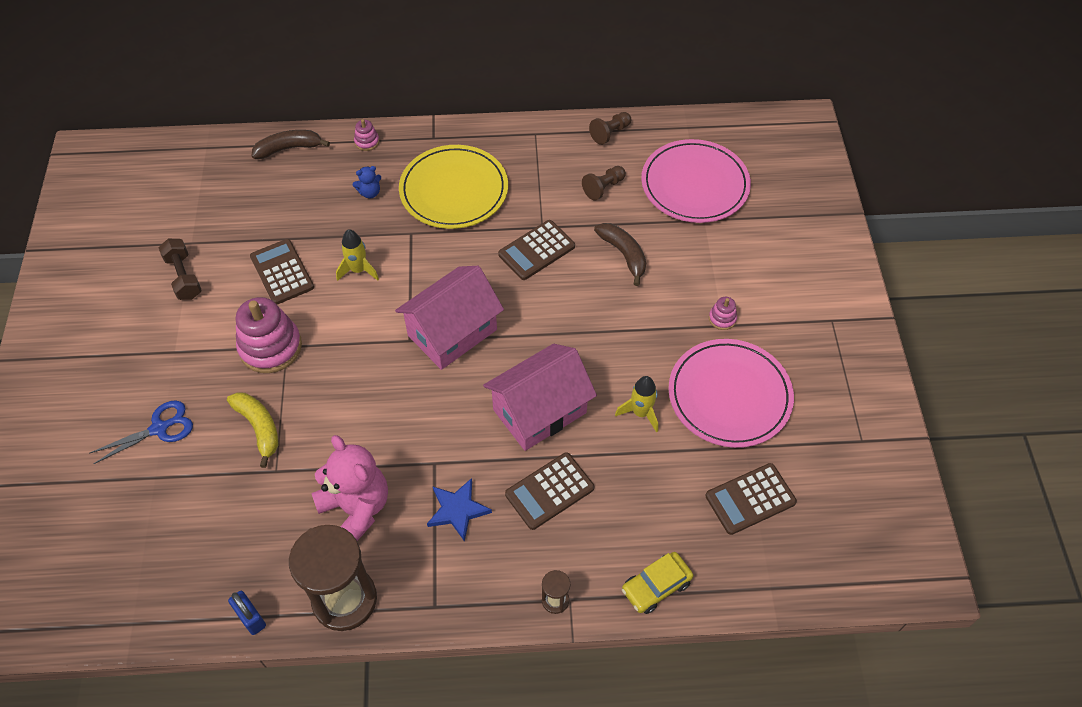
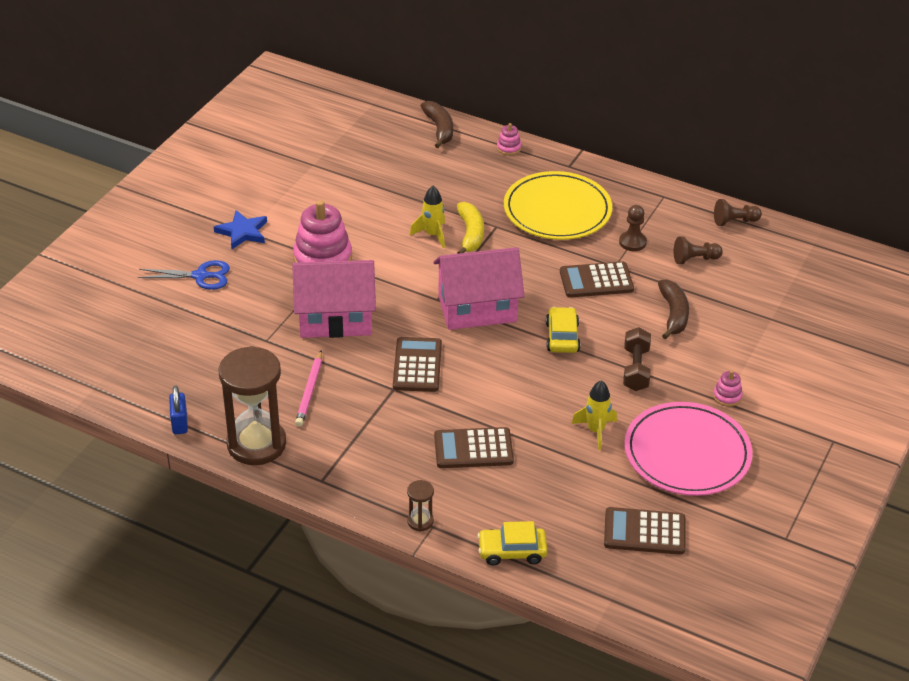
camera: 30 degrees right, 15 degrees down
(184, 277) = (290, 185): brown dumbbell -> brown dumbbell (636, 369)
(259, 428) = (274, 307): yellow banana -> yellow banana (470, 234)
(282, 272) = (369, 212): brown calculator -> brown calculator (417, 365)
(289, 148) = (439, 129): brown banana -> brown banana turned 60 degrees clockwise
(356, 508) = (309, 391): pink teddy bear -> pink pencil
(370, 192) = (483, 185): blue teddy bear -> none
(457, 510) = (388, 427): blue star -> blue star (242, 232)
(539, 411) = (508, 392): pink house -> pink house (335, 319)
(540, 194) = (632, 242): none -> brown pawn
(547, 326) = (562, 337): none -> yellow car
(695, 185) = (784, 289): pink plate -> none

